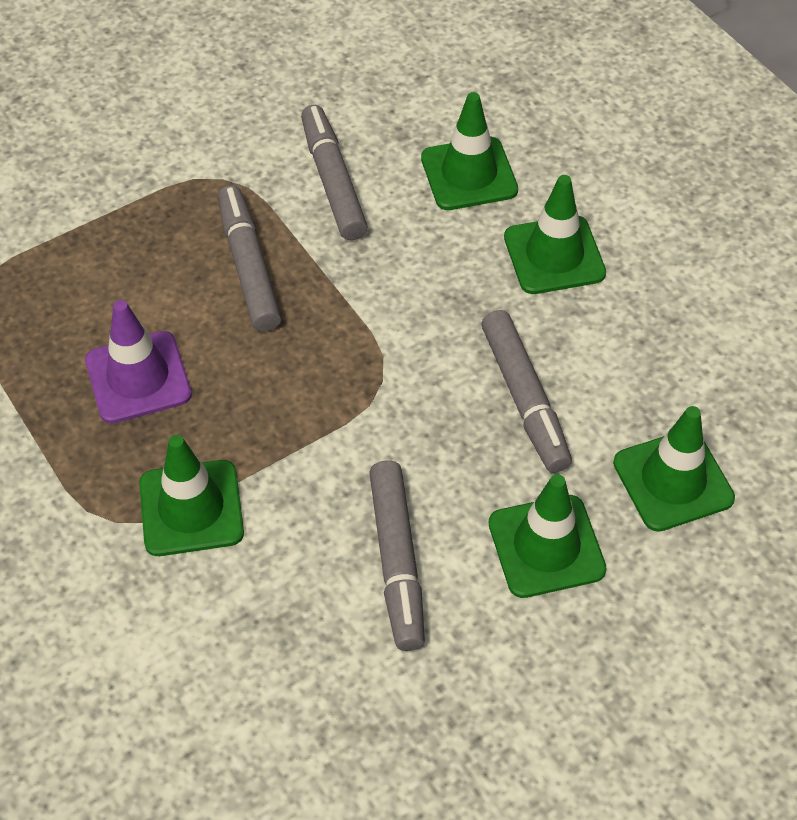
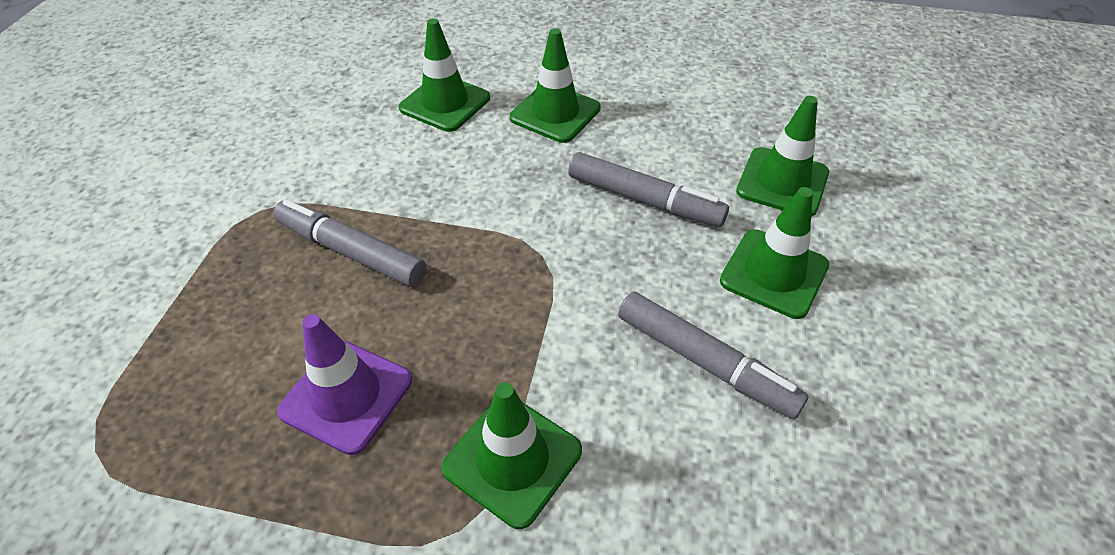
camera: 45 degrees left, 5 degrees down
(333, 181) = (353, 161): grey marker -> none

